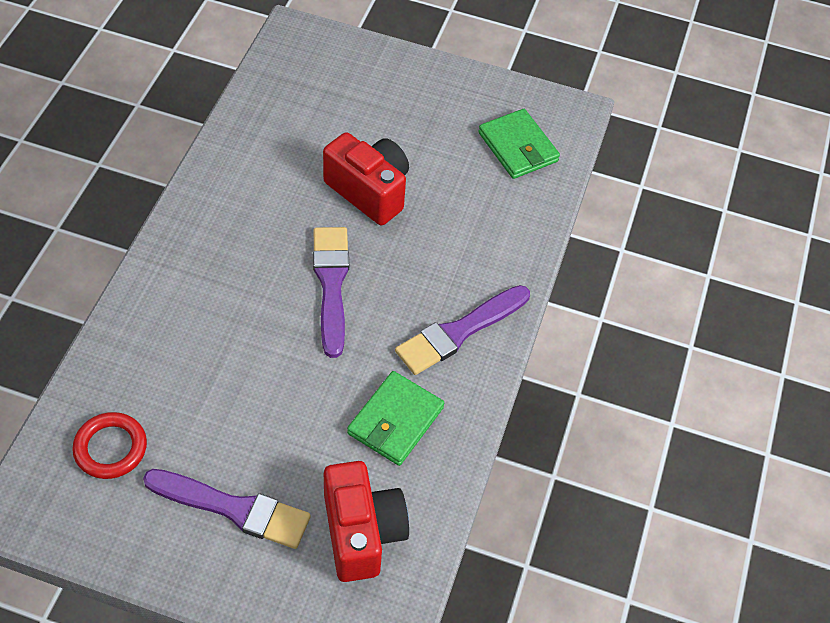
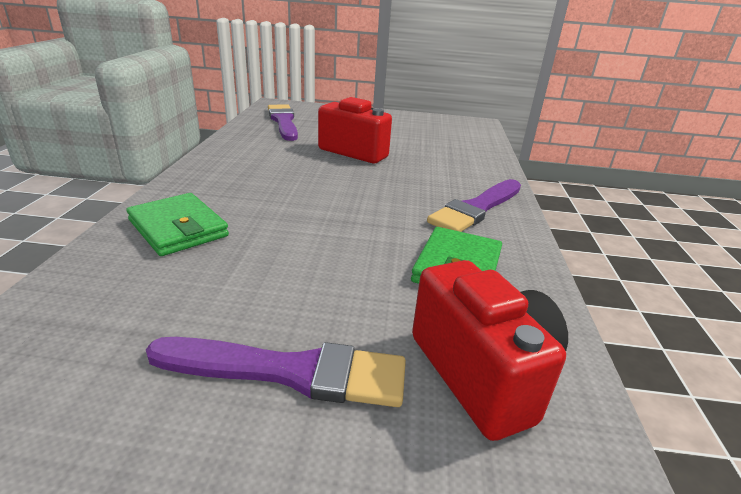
camera: 10 degrees left, 25 degrees down
(110, 448) = (99, 327): red ring -> none
(331, 284) = (346, 192): purple brush -> purple brush (283, 121)
(517, 147) = (453, 133): green wallet -> green wallet (178, 228)

